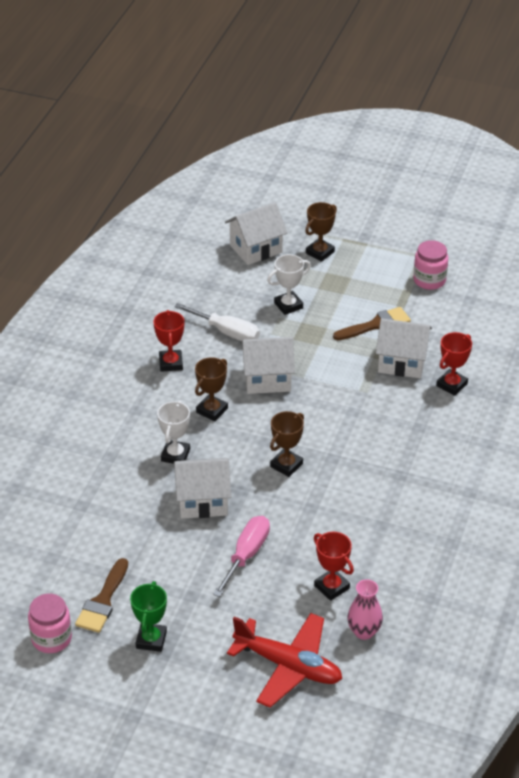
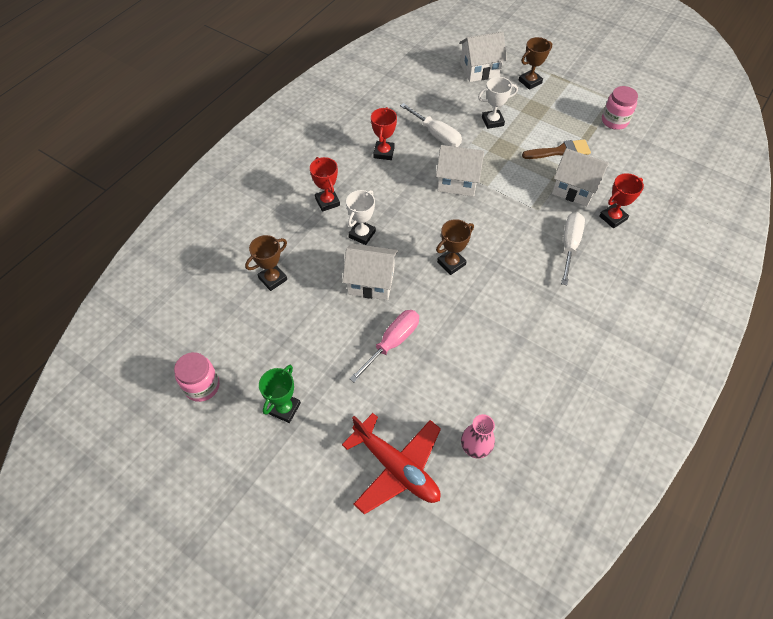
camera: 15 degrees right, 15 degrees up
(103, 601) = (257, 359): brown brush -> none
(212, 410) = (404, 200): brown trophy -> brown trophy (273, 279)
(331, 587) = (458, 393): red trophy -> red trophy (327, 202)
(411, 422) = (569, 246): none -> white screwdriver

